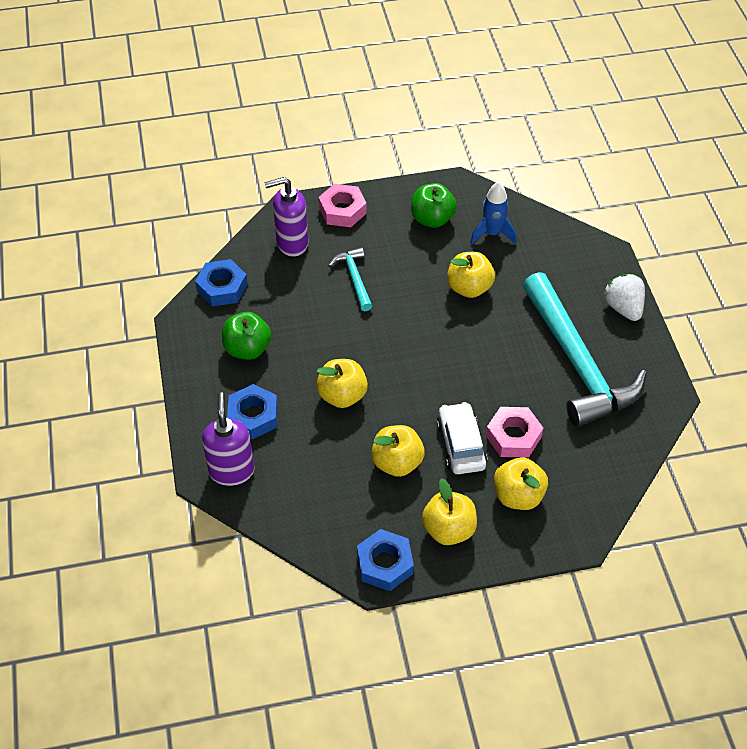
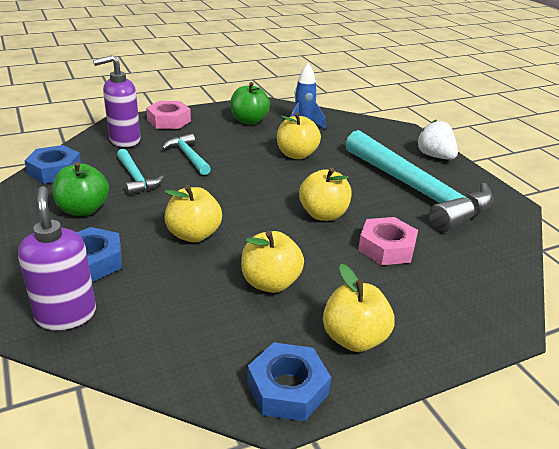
camera: 15 degrees left, 20 degrees down
(298, 308) = (136, 178): none -> turquoise hammer
(461, 445) = (335, 260): white car -> none
(518, 496) = (417, 296): yellow apple -> yellow apple (323, 214)

